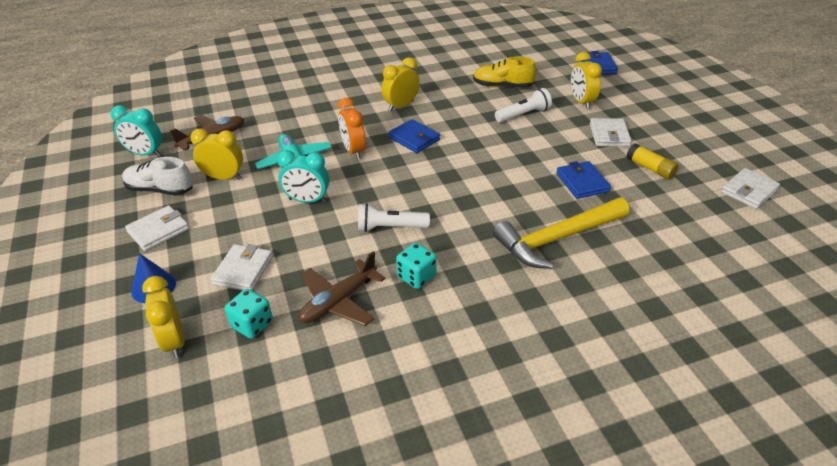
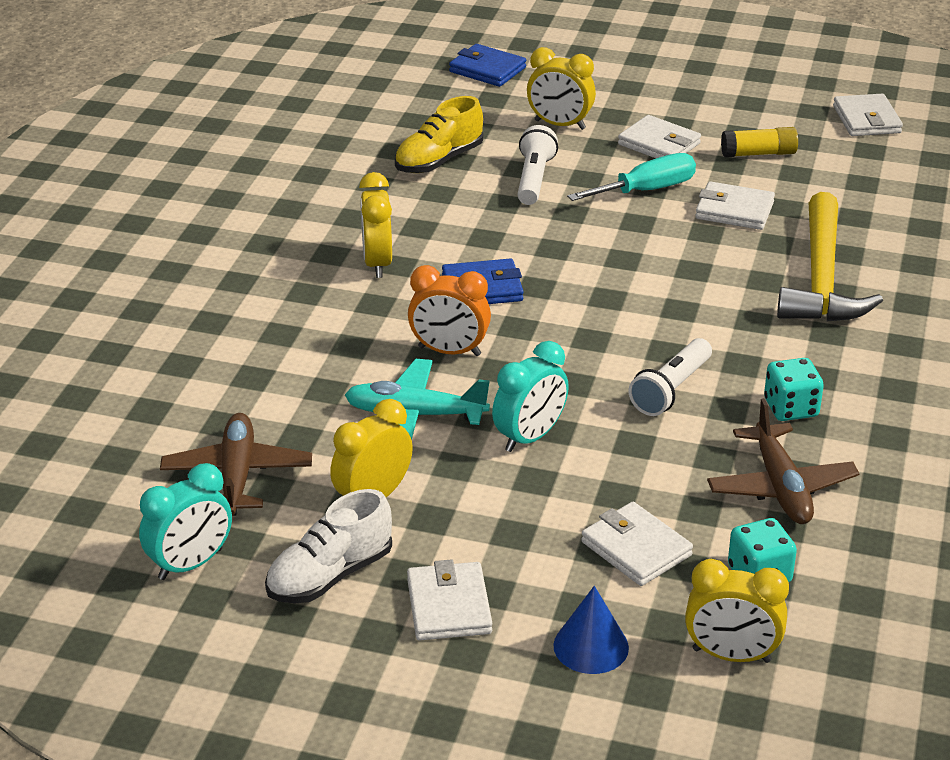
camera: 55 degrees left, 5 degrees down
(560, 148) = (646, 190): none -> turquoise screwdriver
(582, 182) = (734, 210): blue wallet -> white wallet

